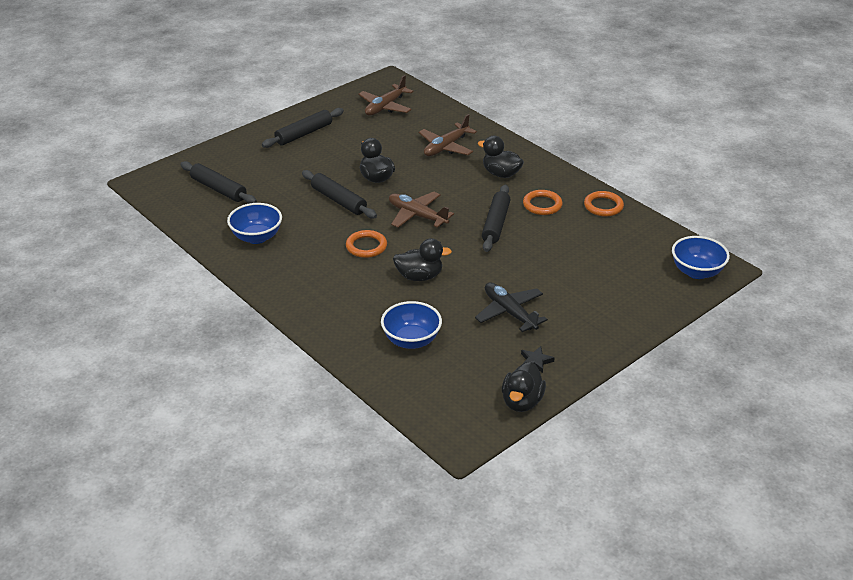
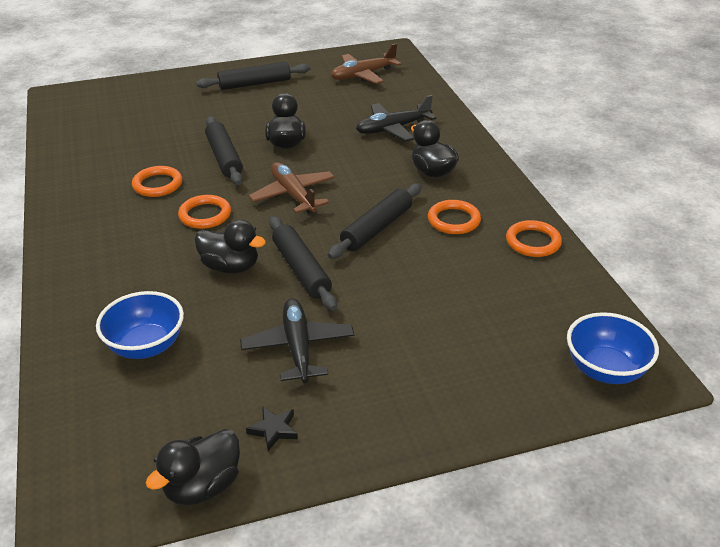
camera: 25 degrees right, 0 degrees up
(218, 189) = (118, 118): black rolling pin -> black rolling pin (301, 270)
(256, 237) = (103, 175): blue bowl -> none
(307, 234) = (157, 184): none -> orange ring
(446, 147) = (393, 129): brown plane -> black plane

